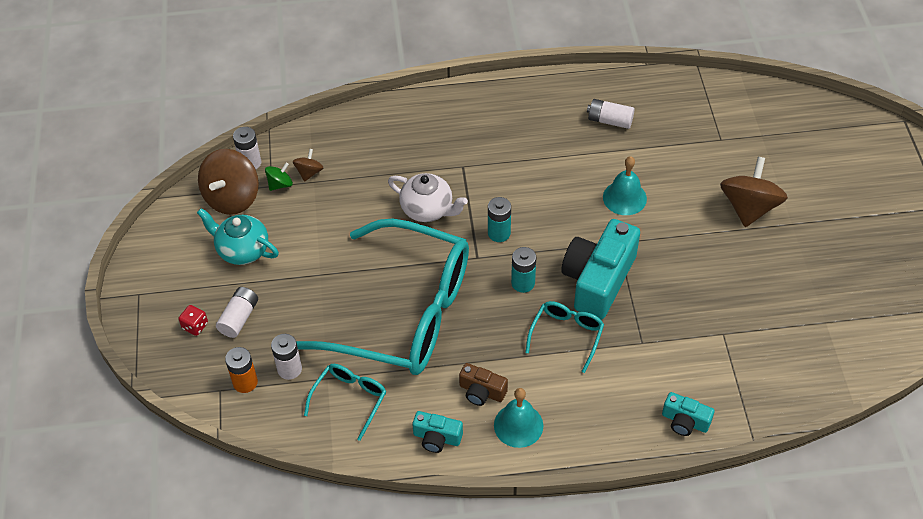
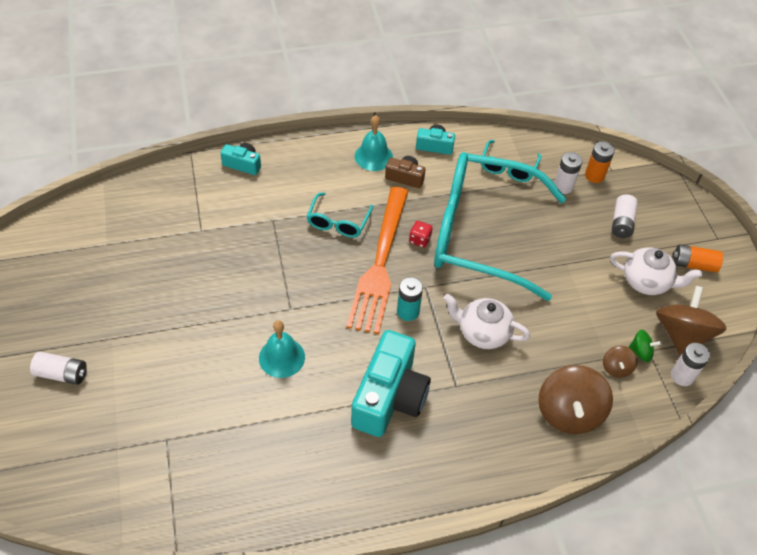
camera: 170 degrees right, 0 degrees up
(182, 266) = (693, 264): none -> orange battery
(195, 326) = (655, 215): red dice -> red dice (419, 240)
(242, 250) = (646, 282): turquoise teapot -> white teapot
(280, 184) = (640, 352): green spinning top -> green spinning top turned 120 degrees counterclockwise
(523, 283) = (380, 264): turquoise battery -> orange fork
(598, 280) = (310, 271): turquoise camera -> turquoise camera (389, 397)
(610, 120) = (294, 458): white battery -> white battery (62, 374)
(749, 207) = (152, 353): brown spinning top -> brown spinning top (569, 412)

